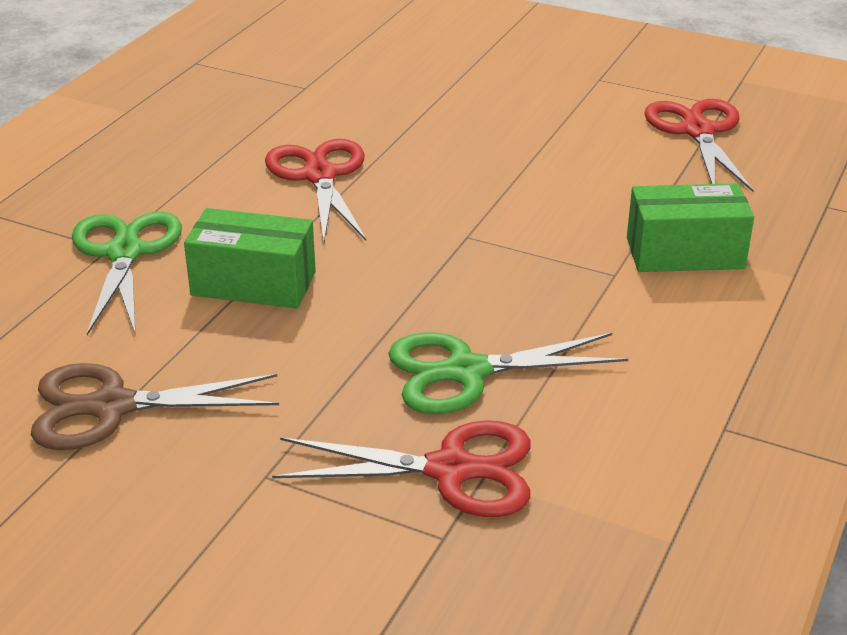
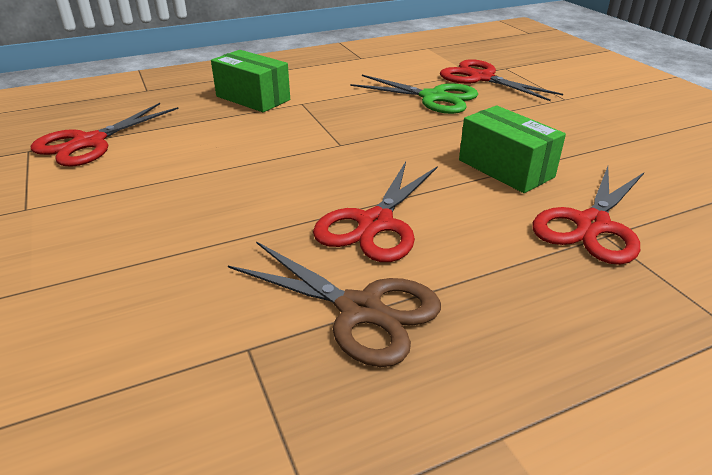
camera: 140 degrees left, 0 degrees up
(112, 407) = (635, 142): brown scissors -> brown scissors (360, 310)
(125, 253) = (592, 225): green scissors -> red scissors

